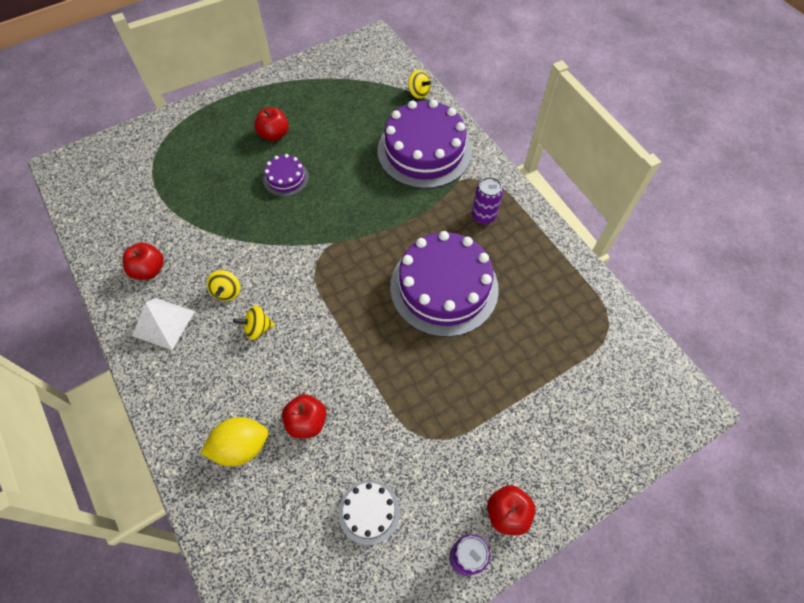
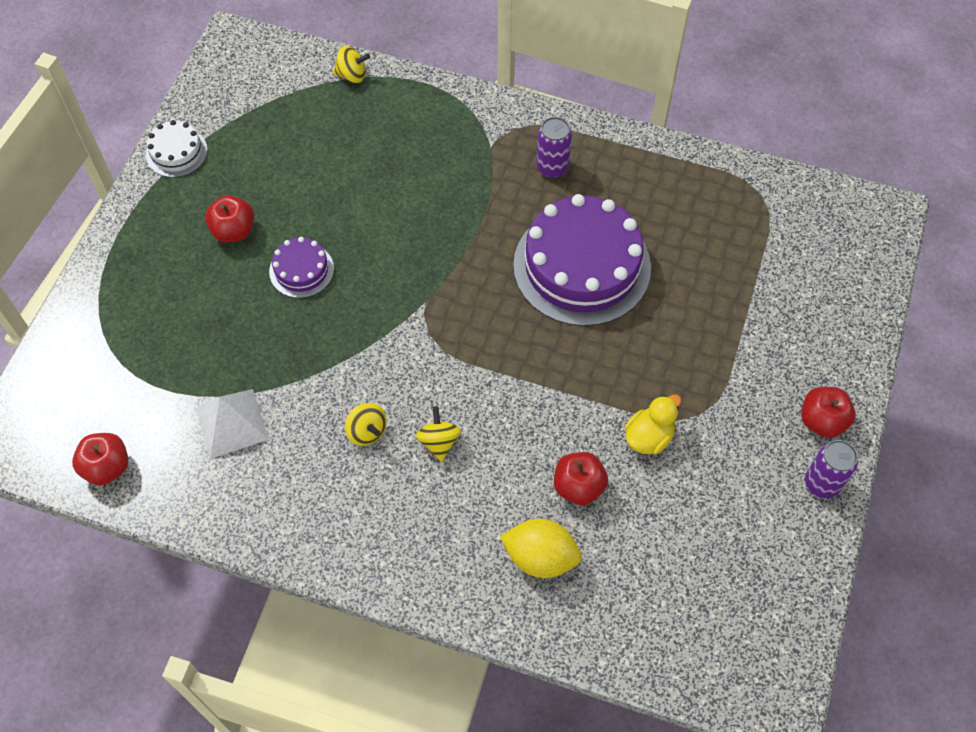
camera: 40 degrees left, 0 degrees up
(149, 270) = (254, 474): red apple -> red apple (107, 467)
(163, 323) = (333, 512): white pyramid -> white pyramid (231, 423)
(241, 447) = (540, 557): yellow lemon -> yellow lemon turned 75 degrees clockwise
(257, 328) = (439, 442): yellow spinning top -> yellow spinning top turned 135 degrees clockwise
(369, 512) = (710, 514): white cake -> white cake (176, 152)
(380, 426) = (649, 437): none -> yellow duck
(424, 151) = (424, 138): purple cake -> none

